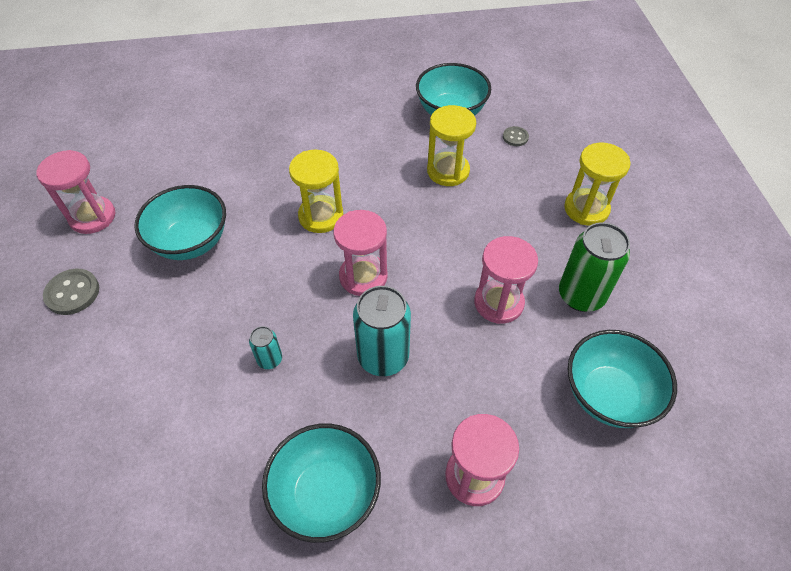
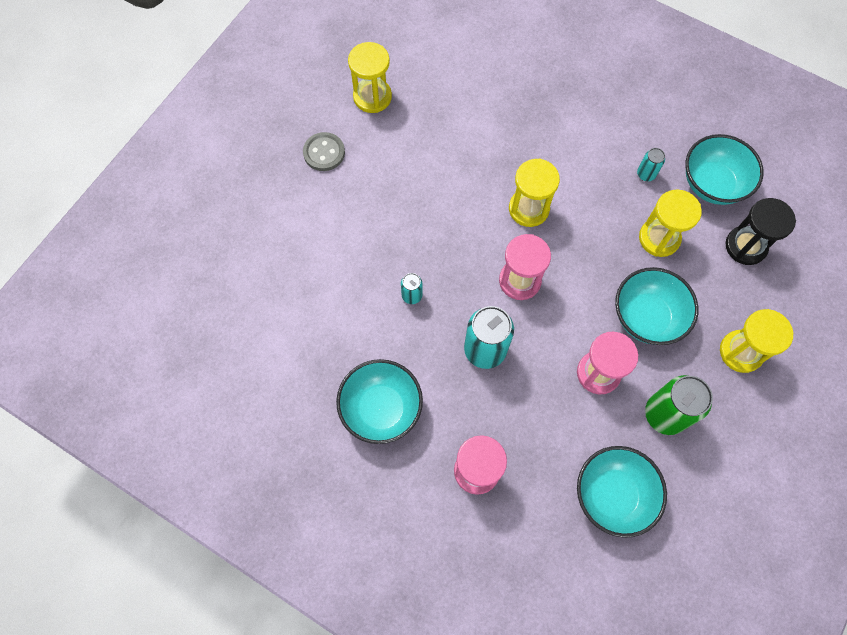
camera: 40 degrees right, 15 degrees up
(92, 217) = (372, 97): pink hourglass -> yellow hourglass
(191, 242) = (423, 166): turquoise bowl -> turquoise bowl (647, 317)
(395, 135) = (646, 174): none -> turquoise can
(515, 137) = (745, 246): grey button -> black hourglass

